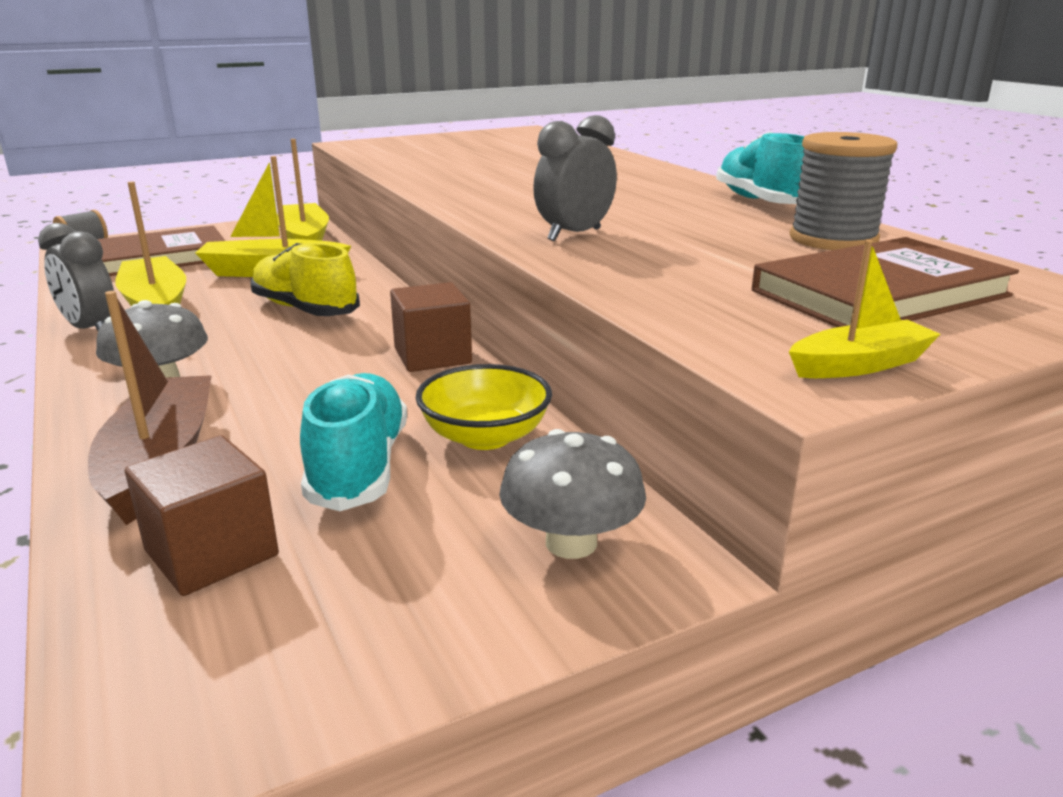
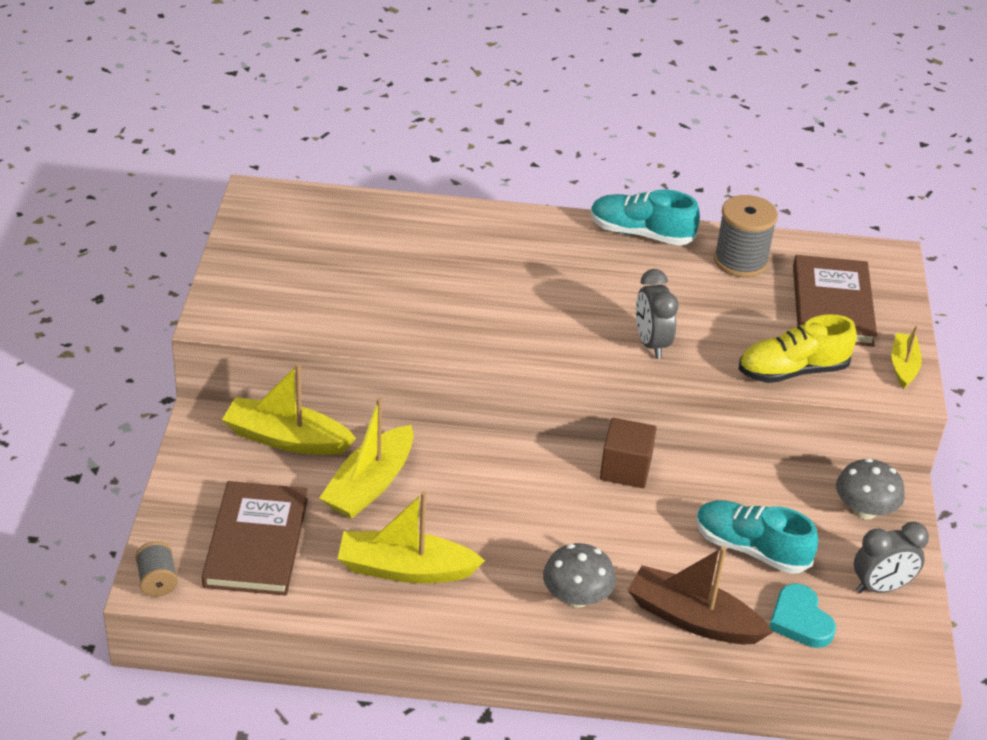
camera: 60 degrees left, 15 degrees up
(91, 330) = (434, 613): grey clock -> grey clock (881, 587)
(212, 553) = (800, 620): brown cube -> turquoise heart
(305, 309) = (485, 495): yellow shoe -> yellow shoe (792, 371)
(485, 436) = (750, 493): yellow bowl -> none

